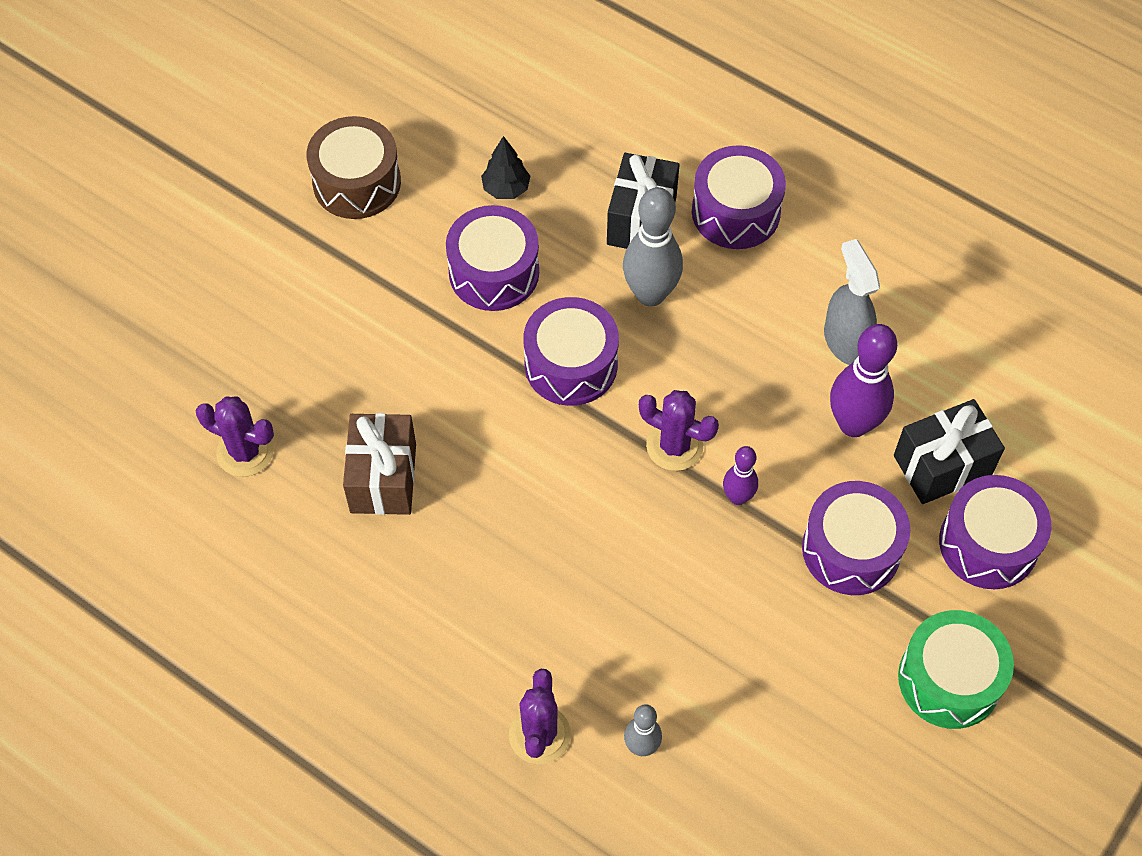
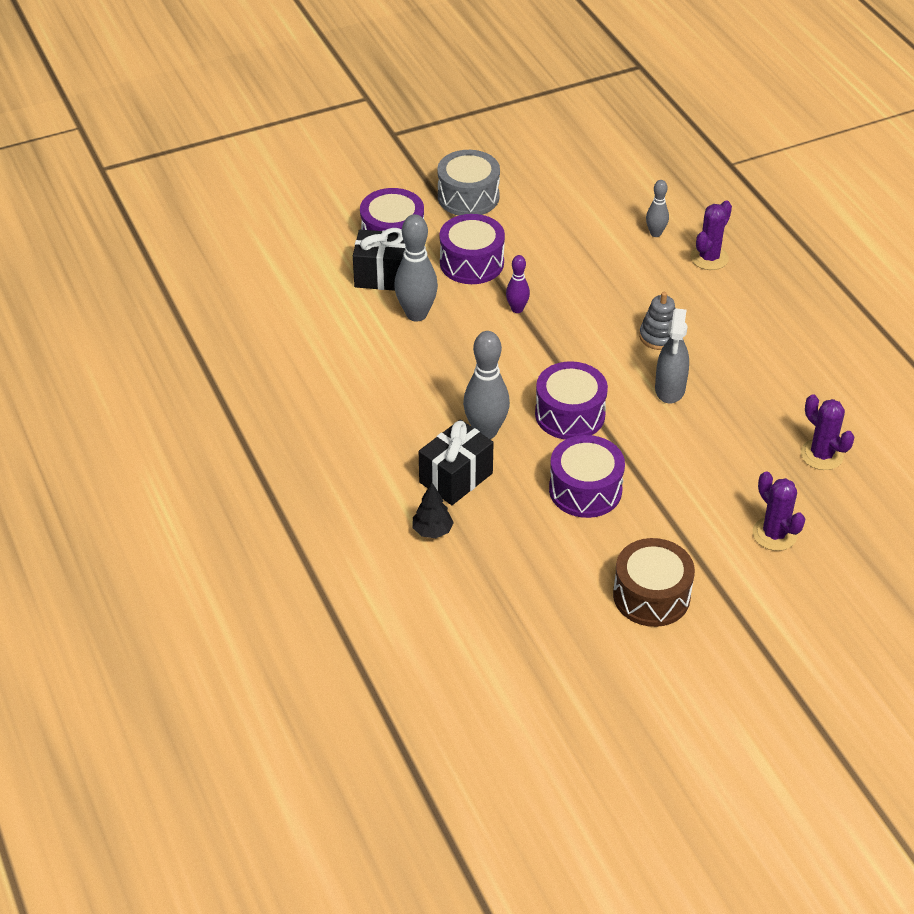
camera: 150 degrees left, 15 degrees down
(383, 478) = (734, 404): brown gift -> none
(506, 189) = (539, 541): black tree -> black tree (432, 531)
(531, 544) = (659, 336): none -> grey stacking toy
(674, 446) = (535, 347): purple cactus -> purple cactus (774, 534)
(735, 212) = (385, 455): purple drum -> none
(845, 341) = (381, 355): grey spray bottle -> grey spray bottle (670, 389)
(853, 424) = (416, 314): purple bowling pin -> grey bowling pin
(949, 679) = (468, 197): green drum -> grey drum

